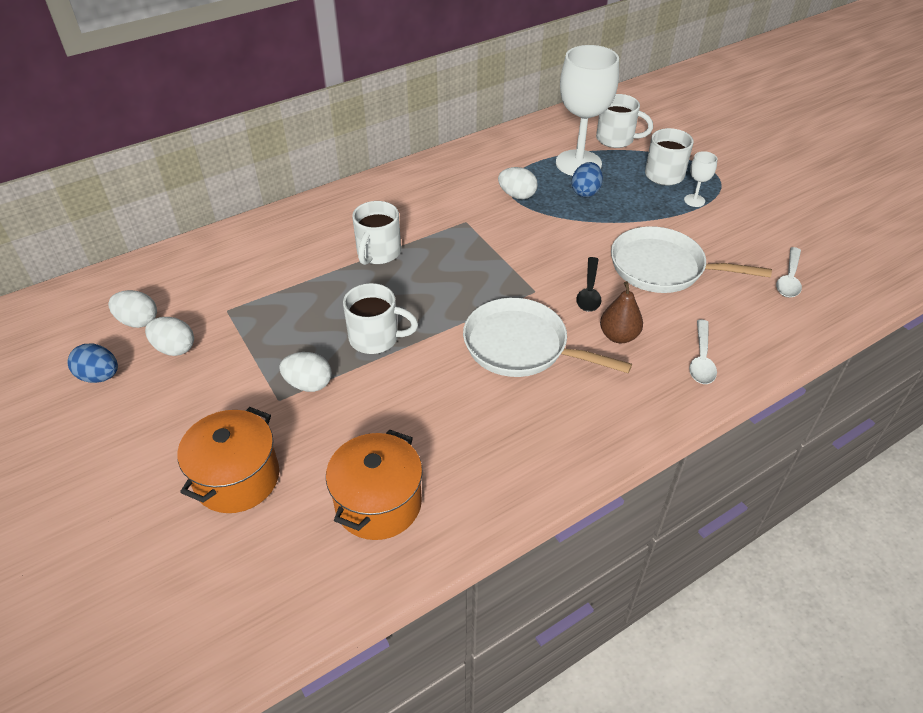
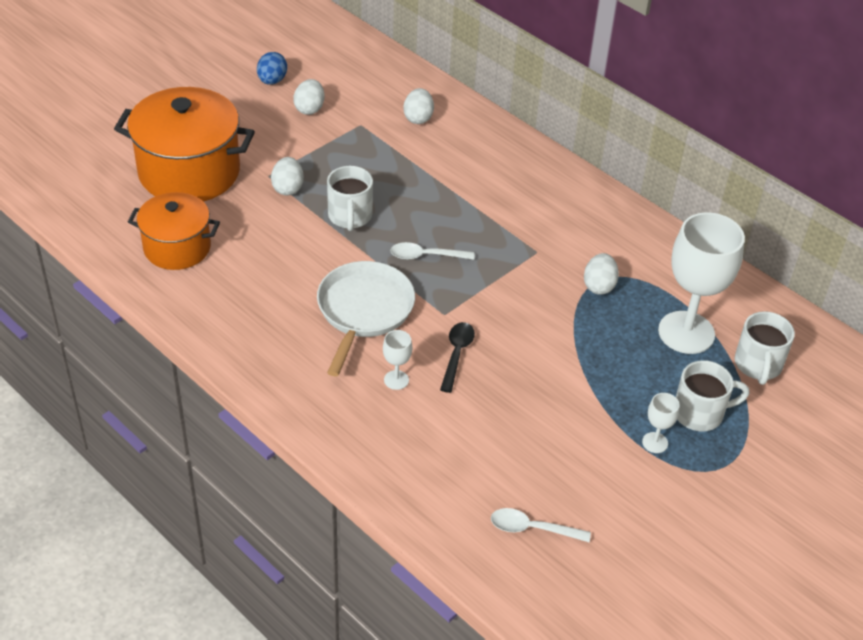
camera: 75 degrees right, 0 degrees up
(138, 321) = (334, 82): white egg -> white egg (418, 118)
(237, 478) = (189, 172): orange pot -> orange pot, size x1.60
(378, 253) = (465, 198): white mug -> none
(585, 192) = (630, 342): blue egg -> none
(589, 291) = (456, 354): black spoon -> black spoon turned 105 degrees clockwise
(618, 336) = (396, 380): brown pear -> white goblet
(662, 268) = (514, 413): white pan -> none
(701, 359) = (379, 445): white spoon -> white spoon (426, 256)

